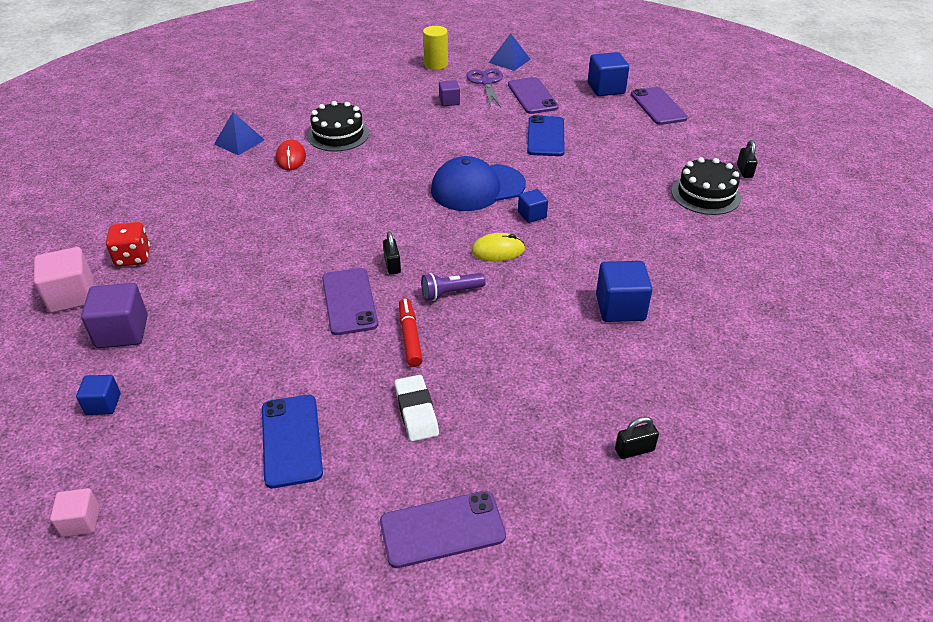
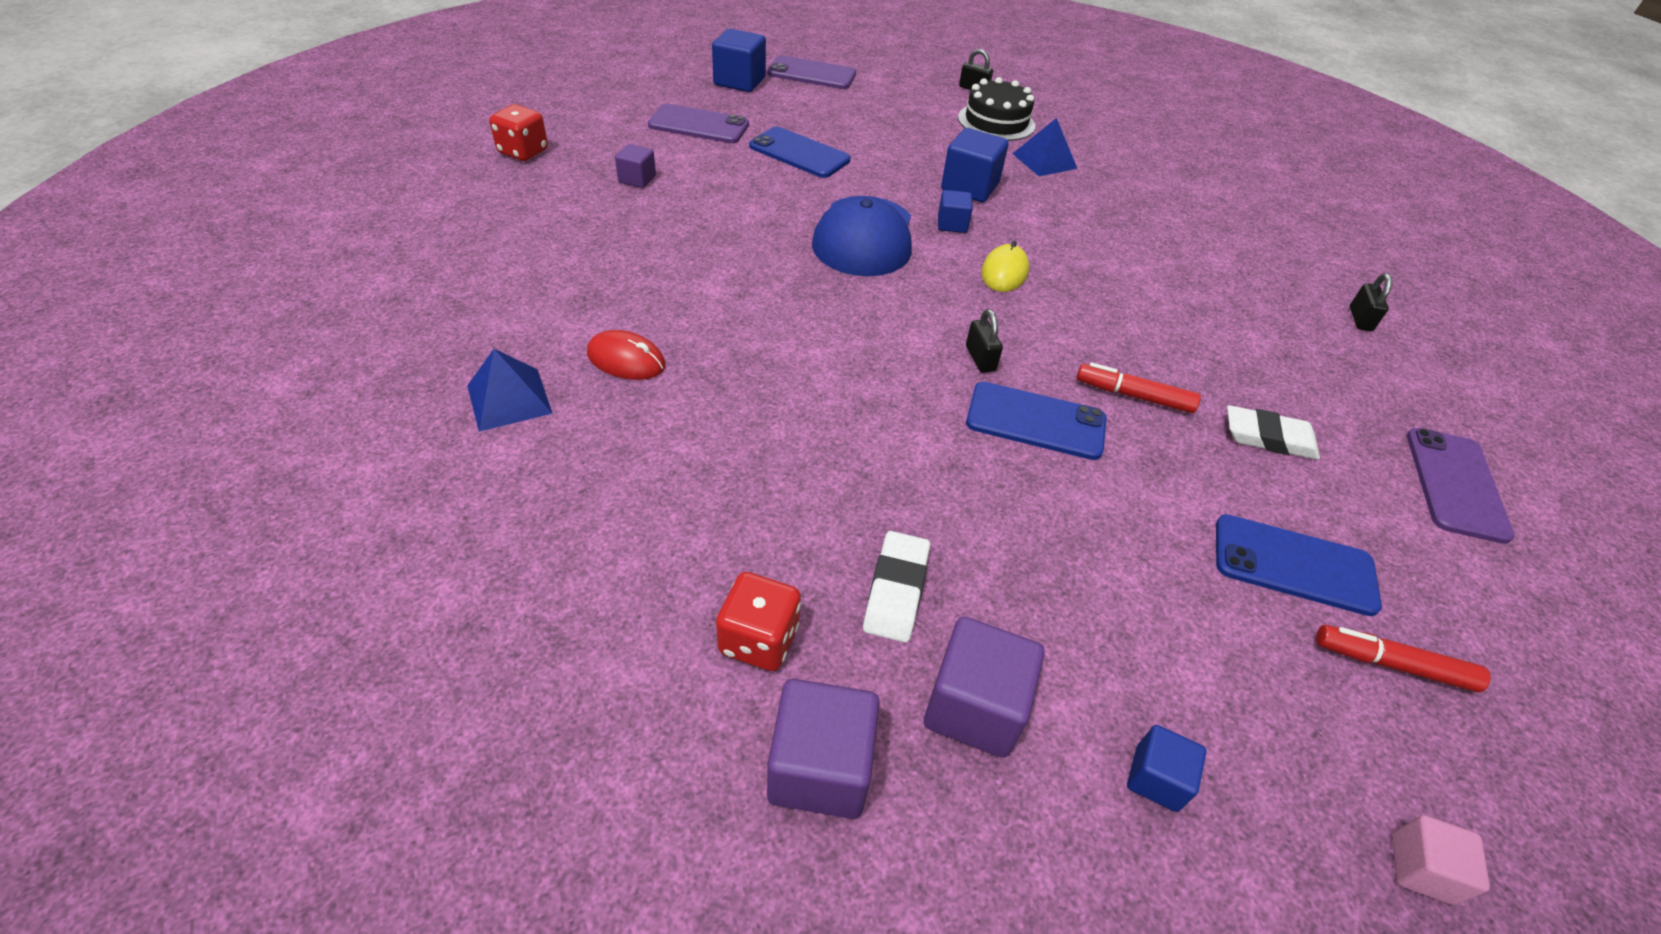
camera: 65 degrees left, 5 degrees up
(72, 296) = (820, 768): pink cube -> purple cube
(183, 287) = (896, 590): none -> white eraser
(227, 499) = (1393, 664): none -> red marker
(338, 135) = (612, 294): black cake -> none
(349, 301) = (1035, 421): purple phone -> blue phone
(392, 265) = (980, 358): black padlock -> black padlock turned 60 degrees clockwise
(436, 64) = (523, 152): yellow cylinder -> red dice
(450, 293) = (1065, 335): purple flashlight -> none
(486, 82) = (624, 138): purple scissors -> none
(509, 61) = (592, 104): blue pyramid -> blue pyramid (1044, 161)
(620, 307) = (1150, 241): blue cube -> blue cube (969, 187)

